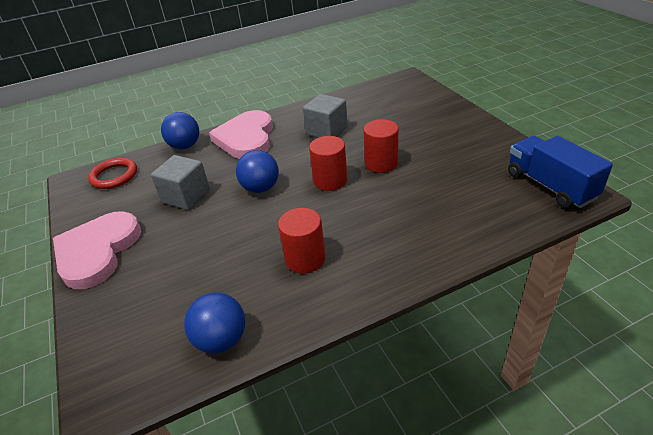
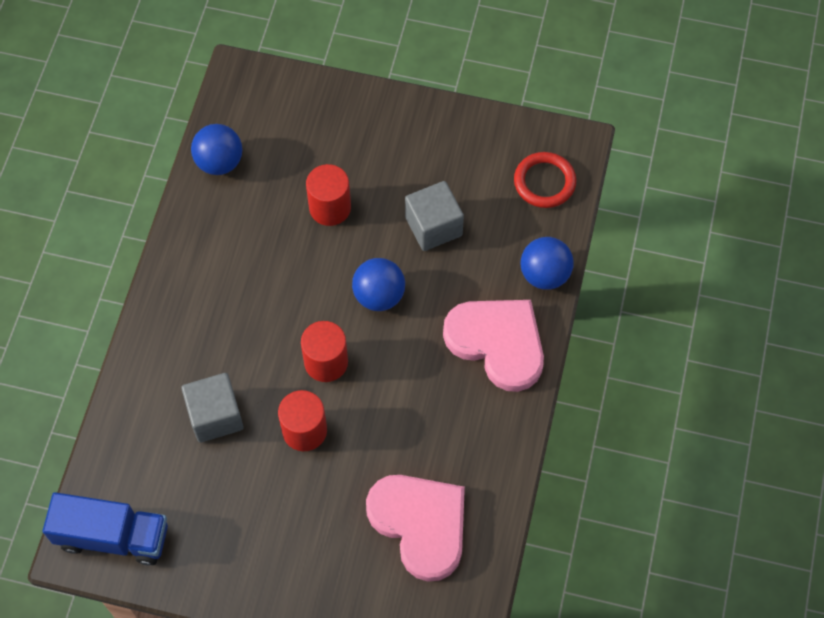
camera: 125 degrees right, 25 degrees up
(97, 251) = (414, 124): pink heart -> pink heart (420, 524)
(305, 259) = (241, 264): red cylinder -> red cylinder (330, 208)
(327, 131) = (425, 433): grey cube -> grey cube (215, 416)

